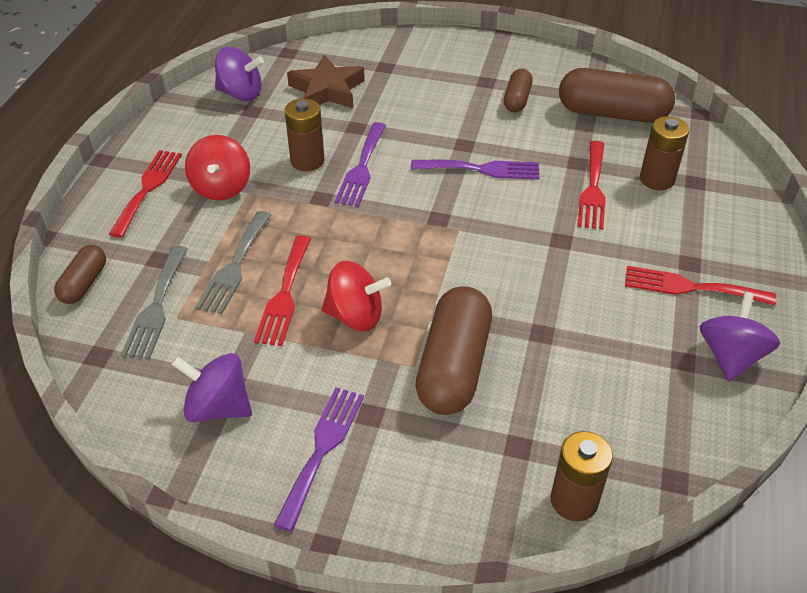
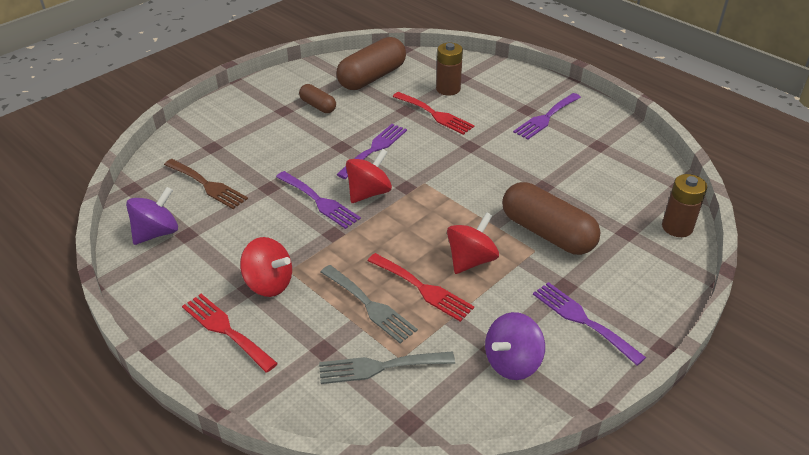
camera: 60 degrees left, 5 degrees down
(84, 283) = (314, 408): brown capsule -> none
(156, 307) = (380, 367): grey fork -> grey fork turned 135 degrees clockwise
(307, 161) = (283, 225): brown battery -> none
(327, 90) = (207, 185): brown star -> brown fork
(404, 195) = (369, 193): none -> red spinning top
(690, 287) = (546, 118): red fork -> purple fork
(730, 356) = (606, 128): purple spinning top -> none

